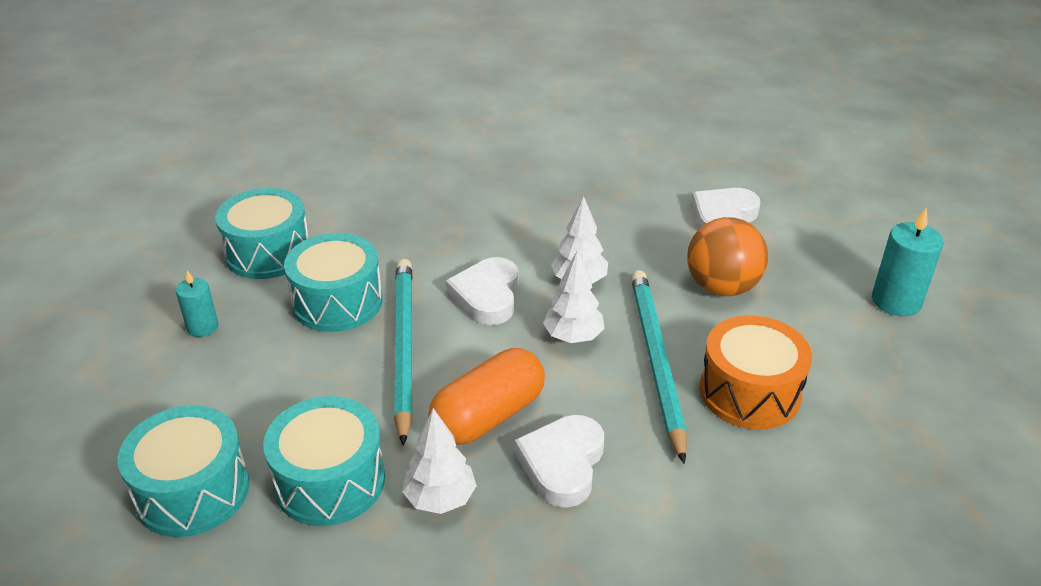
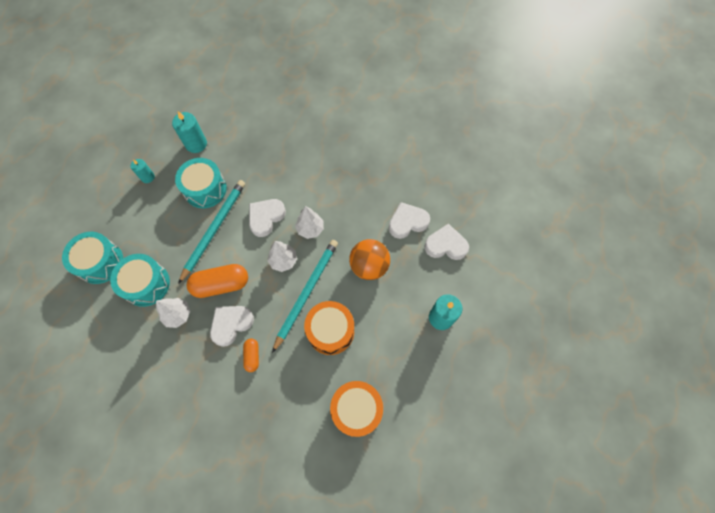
camera: 30 degrees right, 30 degrees up
(268, 253) = (196, 144): turquoise drum -> turquoise candle
(649, 492) = (252, 356): none -> orange capsule
(806, 221) = (446, 245): none -> white heart
(910, 477) = (356, 409): none -> orange drum

